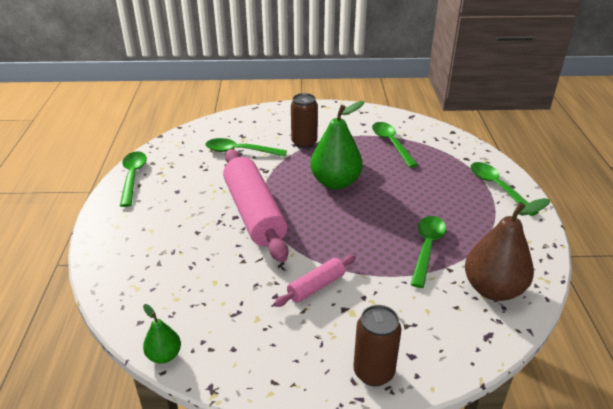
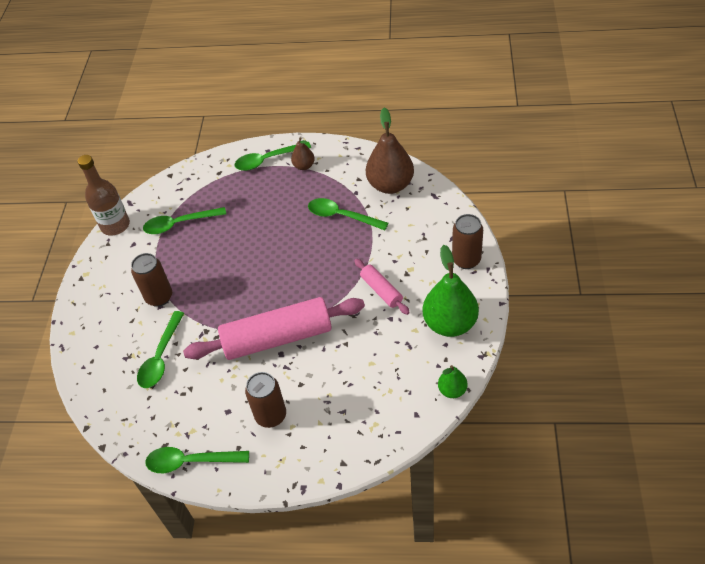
camera: 80 degrees left, 15 degrees up
(166, 216) = (271, 415): none -> brown can
(335, 182) = (239, 272): green pear -> green pear (450, 324)
(382, 113) = (115, 225): none -> brown bottle
(498, 214) = (304, 166): none -> brown pear

